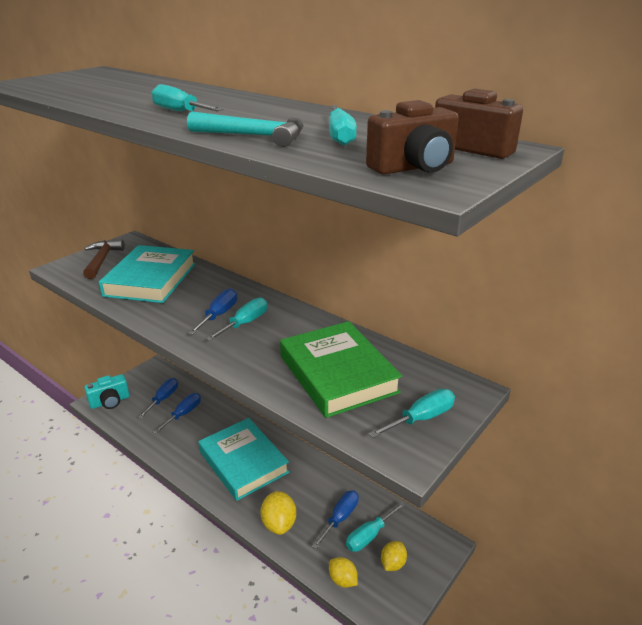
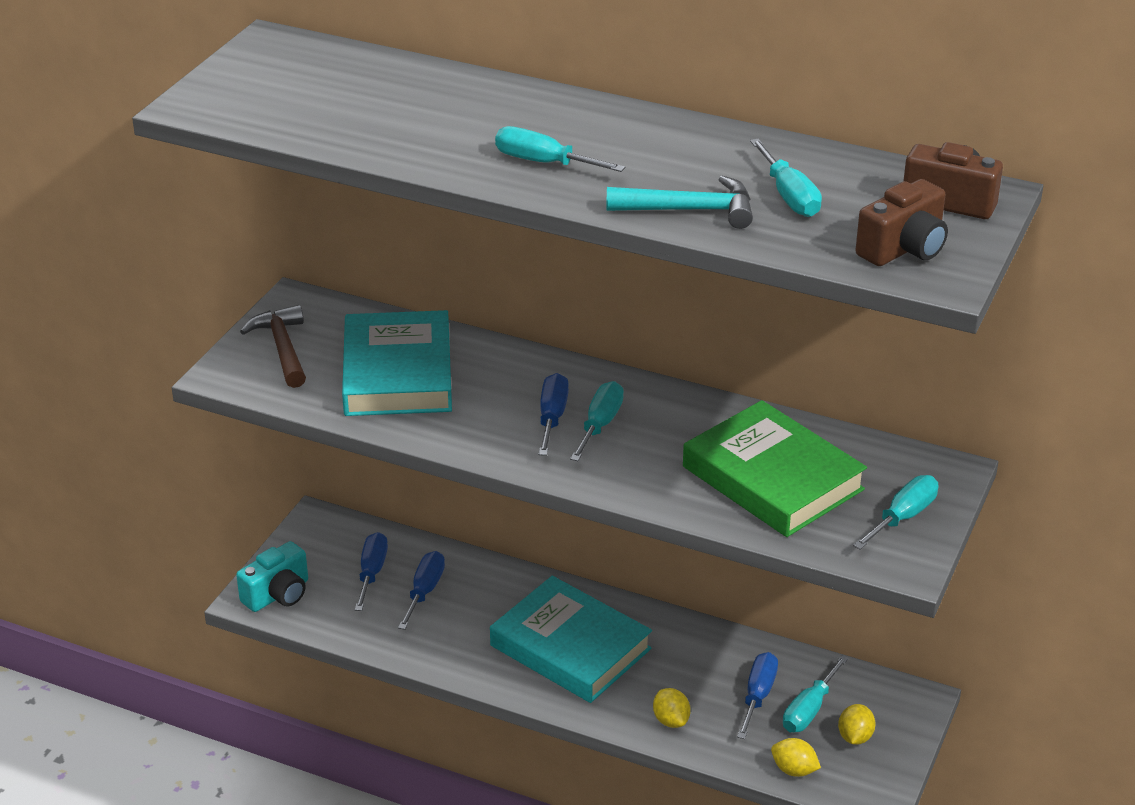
camera: 15 degrees left, 5 degrees up
(279, 523) = (671, 720): yellow lemon -> yellow lemon, size x0.66

